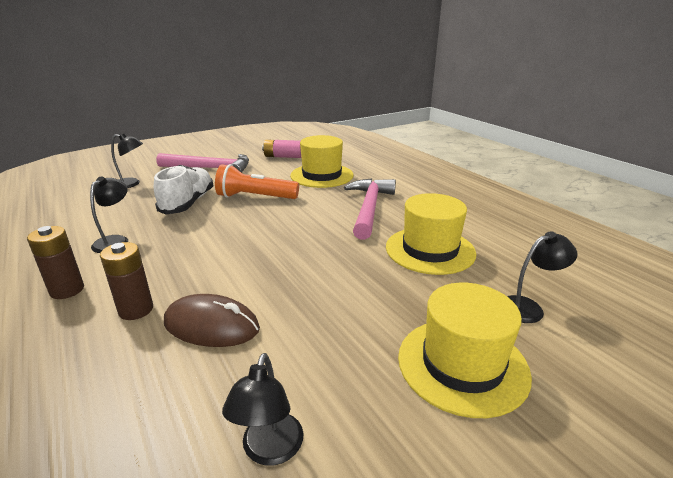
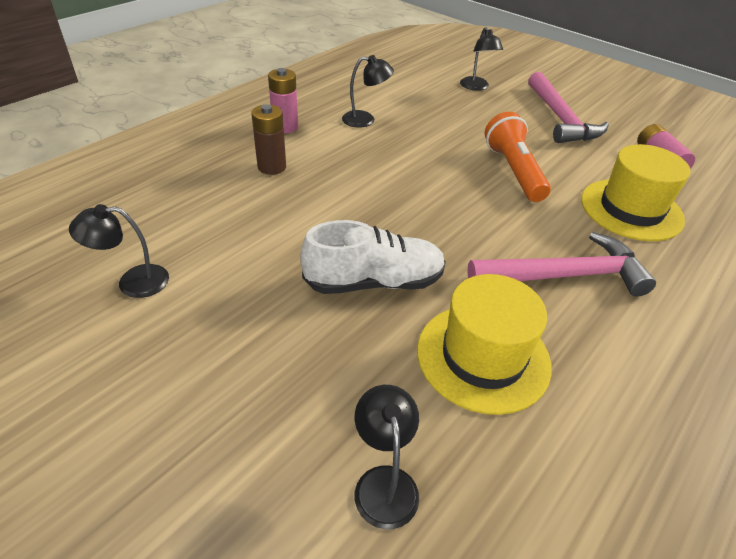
camera: 70 degrees right, 15 degrees up
(67, 290) = (285, 127): brown battery -> pink battery
(188, 203) = (463, 132): white shoe -> white shoe (374, 282)
(211, 325) = (263, 212): brown mouse -> none
(462, 364) = (249, 403): yellow hat -> none
(528, 307) = (384, 482): black lamp -> black lamp turned 150 degrees counterclockwise

